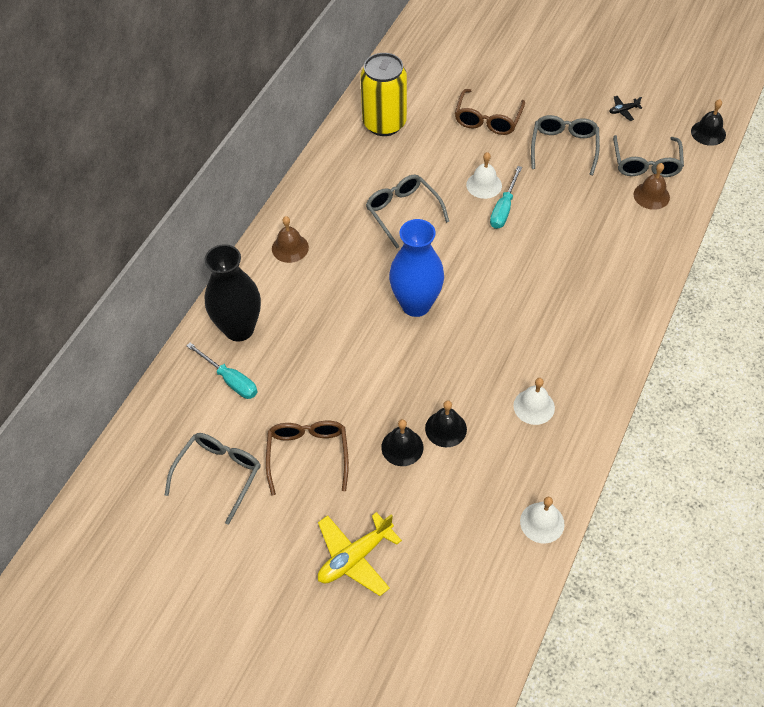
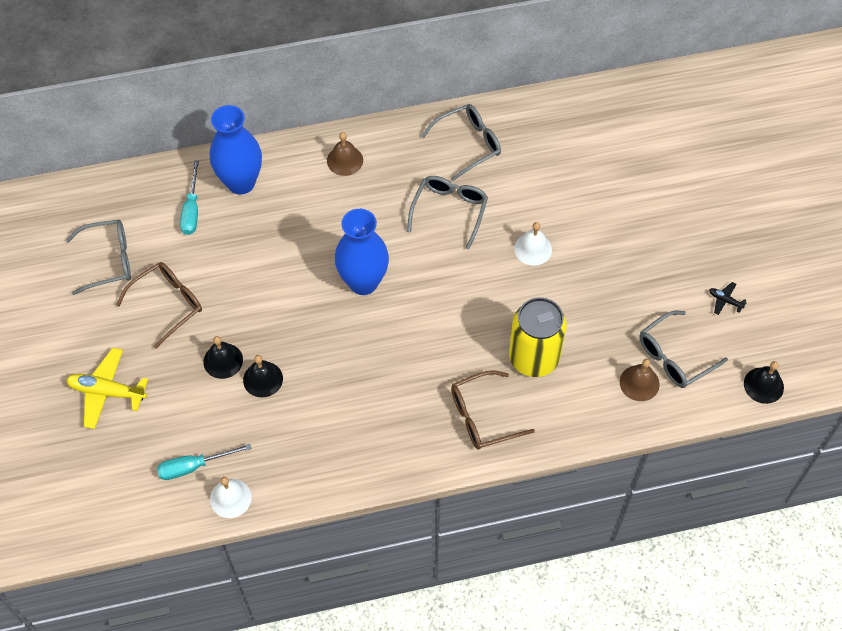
camera: 50 degrees right, 5 degrees up
(239, 329) = (241, 182): black vase -> blue vase
(384, 123) = (534, 133): yellow can -> yellow can (534, 357)
(487, 120) = (611, 204): brown glasses -> brown glasses (482, 416)
(504, 208) = (520, 280): turquoise screwdriver -> turquoise screwdriver (194, 466)
(534, 406) = (333, 427): white bell -> none
(564, 147) = (634, 281): grey glasses -> grey glasses (468, 144)

